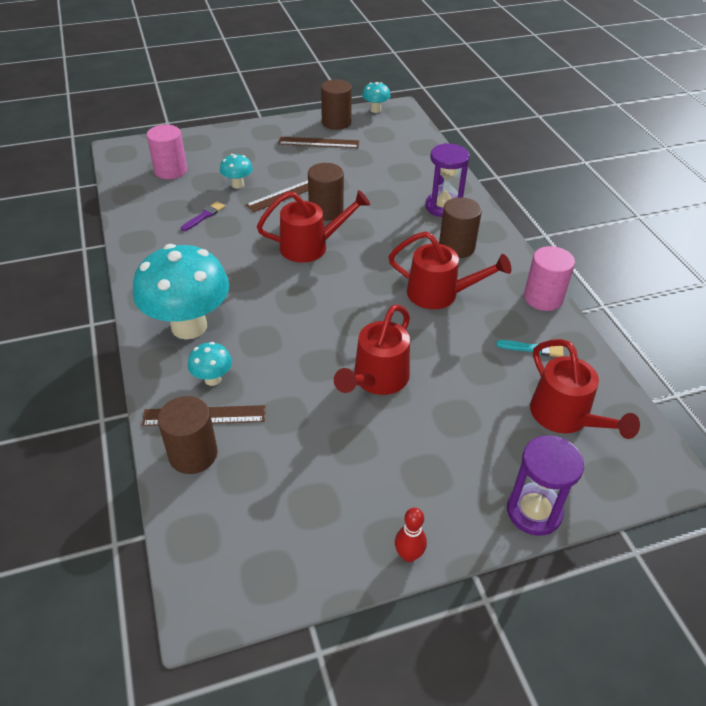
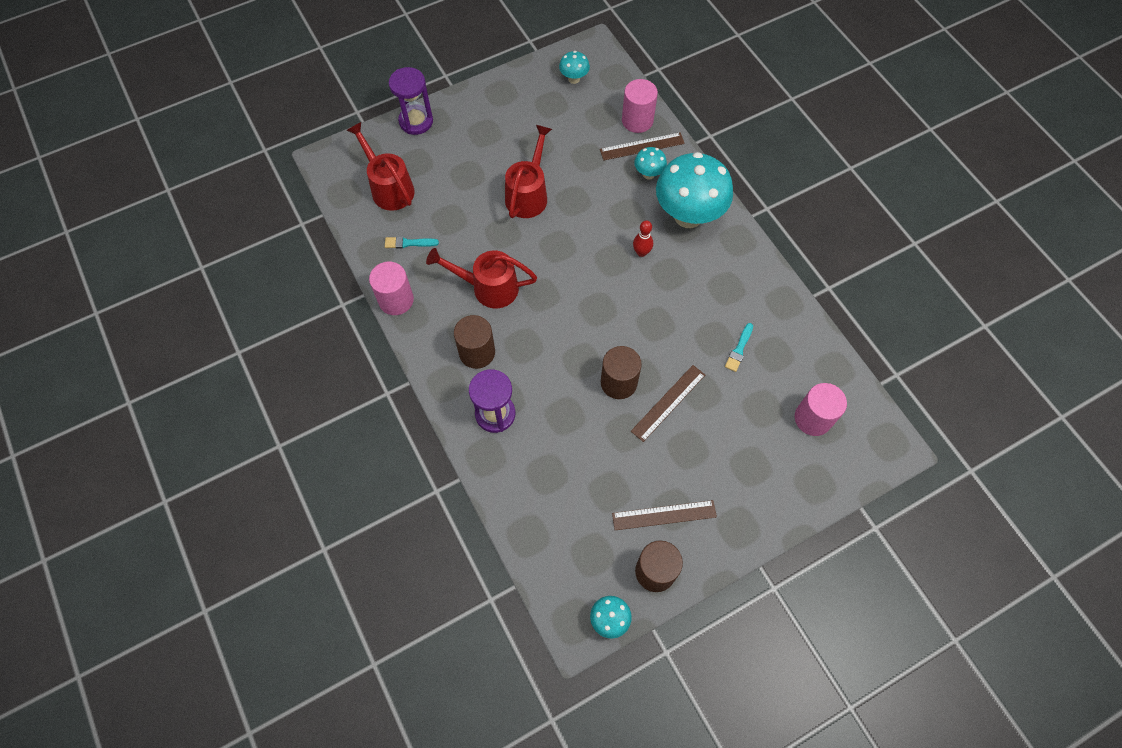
camera: 170 degrees right, 20 degrees up
(193, 454) = (637, 120): brown cylinder -> pink cylinder
(204, 216) = (739, 349): purple brush -> turquoise brush
(238, 185) = (727, 408): turquoise mushroom -> turquoise mushroom (574, 79)
(311, 246) = (618, 326): red watering can -> none
(408, 555) = (490, 87): red bowling pin -> red bowling pin (641, 252)

